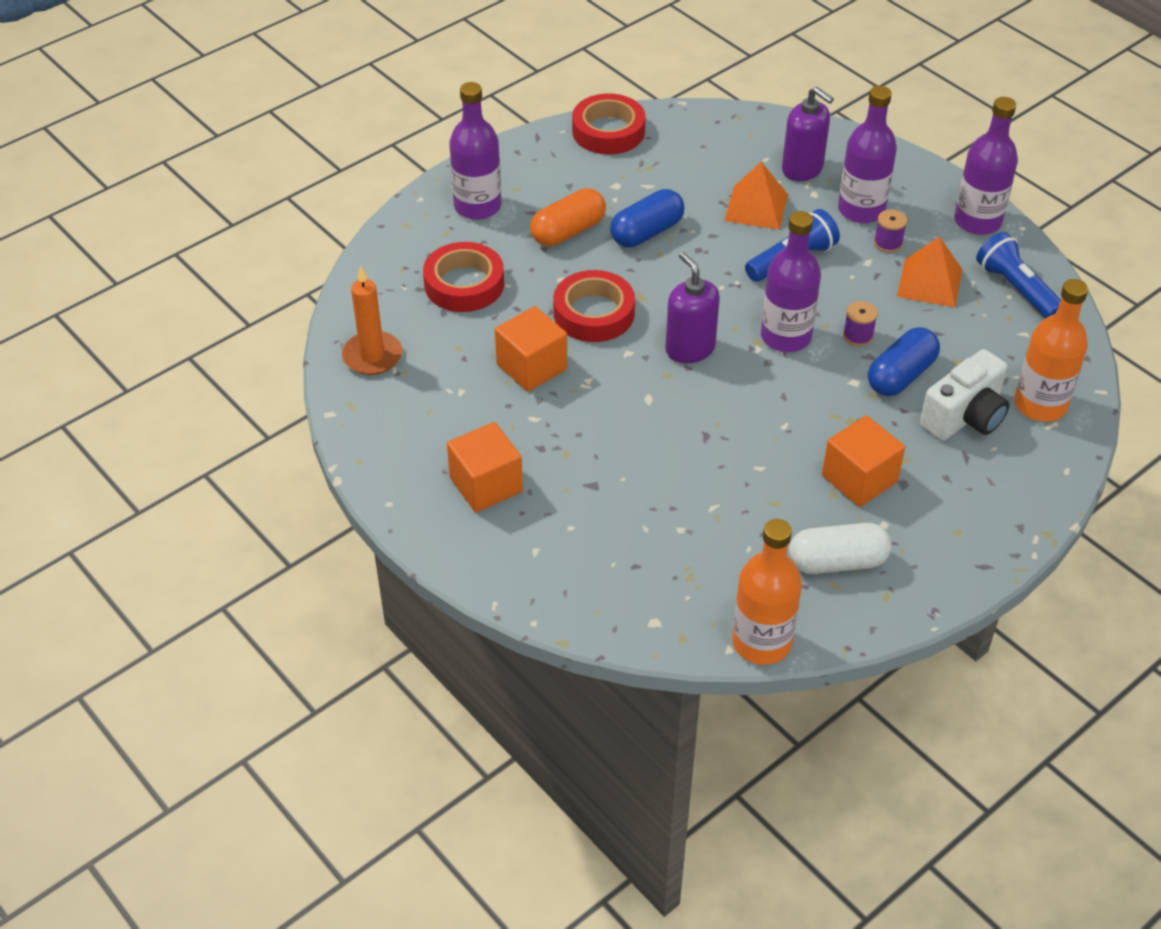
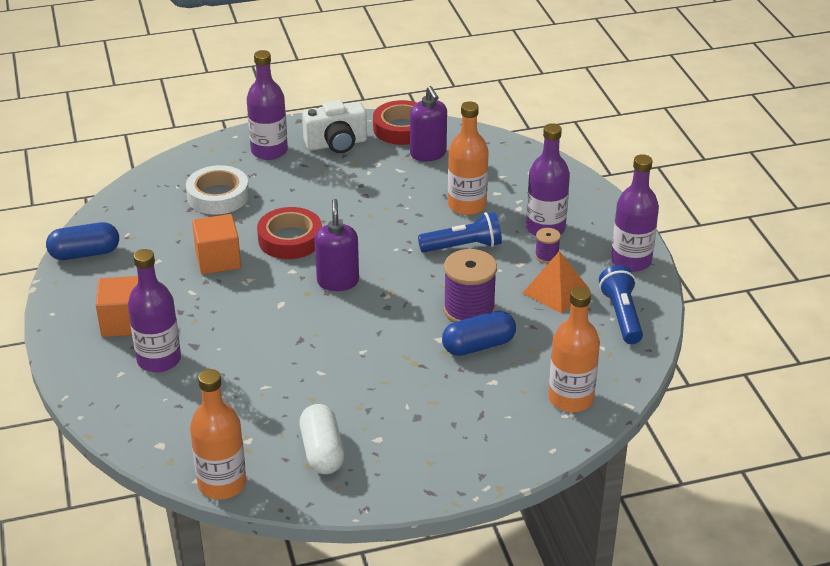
camera: 25 degrees right, 10 degrees down
(372, 356) = (119, 222): orange candle -> none
(464, 284) = (218, 196): red tape -> white tape
(568, 231) = (317, 183): orange capsule -> none
(646, 232) = (372, 199): blue capsule -> blue capsule (85, 253)
(756, 207) = (467, 205): orange pyramid -> orange bottle
(785, 337) = (414, 294): purple bottle -> purple bottle (159, 360)
(802, 169) = (524, 190): purple soap dispenser -> purple soap dispenser (428, 154)
(837, 562) = (322, 451): white capsule -> white capsule turned 60 degrees clockwise
(858, 336) = (469, 310): purple spool -> purple spool, size x2.06
(859, 479) = (386, 403): orange cube -> none
(964, 417) = (503, 388): white camera -> white camera (336, 144)

